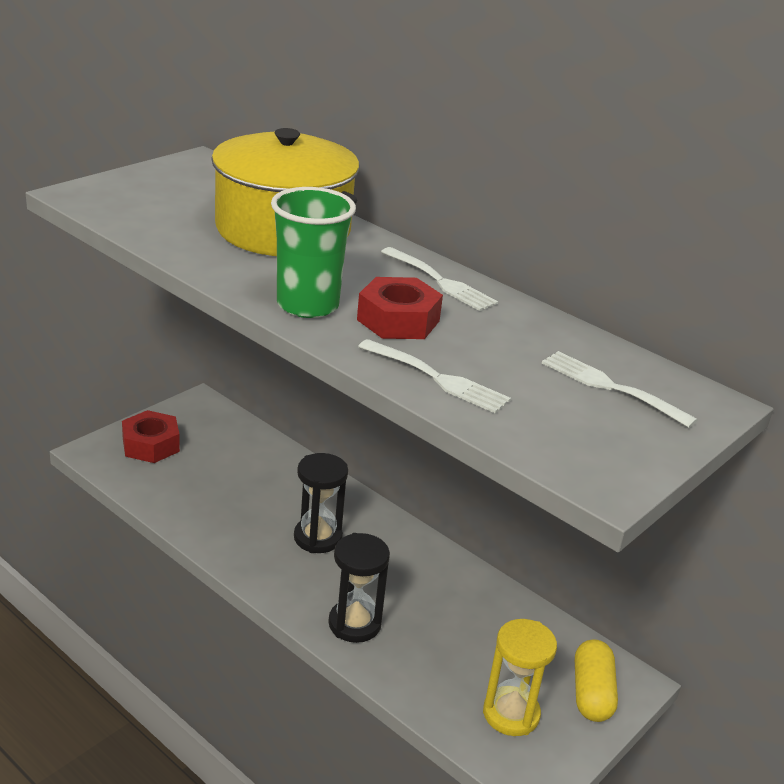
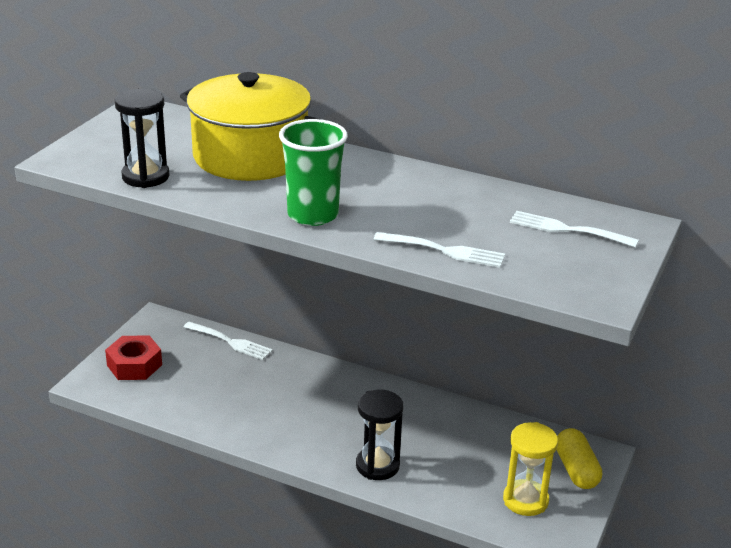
camera: 15 degrees left, 0 degrees up
(317, 537) = (314, 407): black hourglass -> black hourglass (145, 177)
(398, 320) = (387, 212): red nut -> none
(441, 282) = (399, 174): white fork -> white fork (230, 342)

